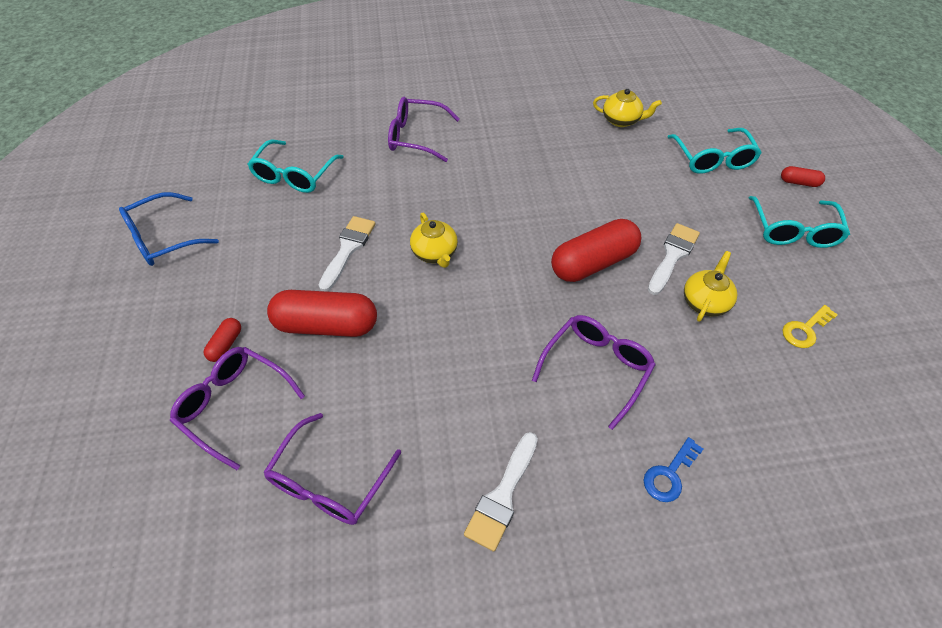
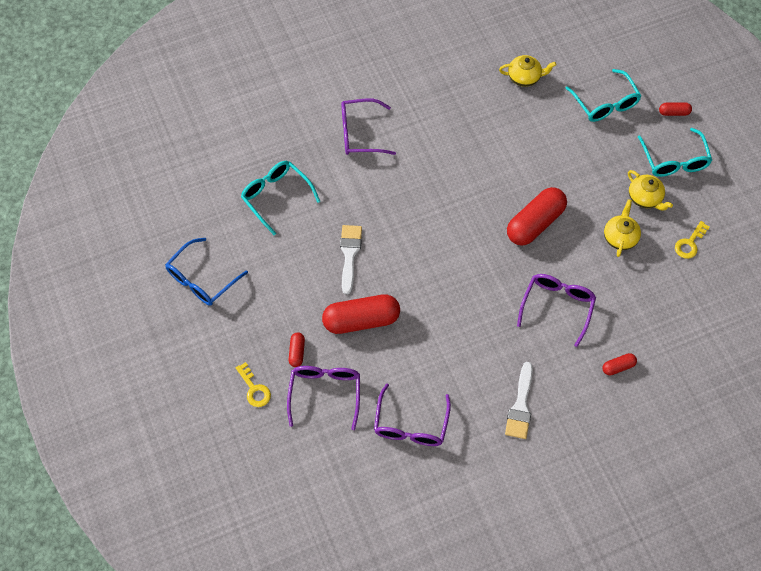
camera: 15 degrees left, 10 degrees up
(146, 377) = (254, 389): none -> yellow key
(234, 405) = (325, 393): purple glasses -> purple glasses turned 75 degrees clockwise
(294, 175) = (276, 196): turquoise glasses -> turquoise glasses turned 135 degrees clockwise
(435, 253) = (416, 242): yellow teapot -> yellow teapot (645, 198)
(669, 474) = (618, 367): blue key -> red capsule
(672, 255) = (590, 203): white brush -> none

